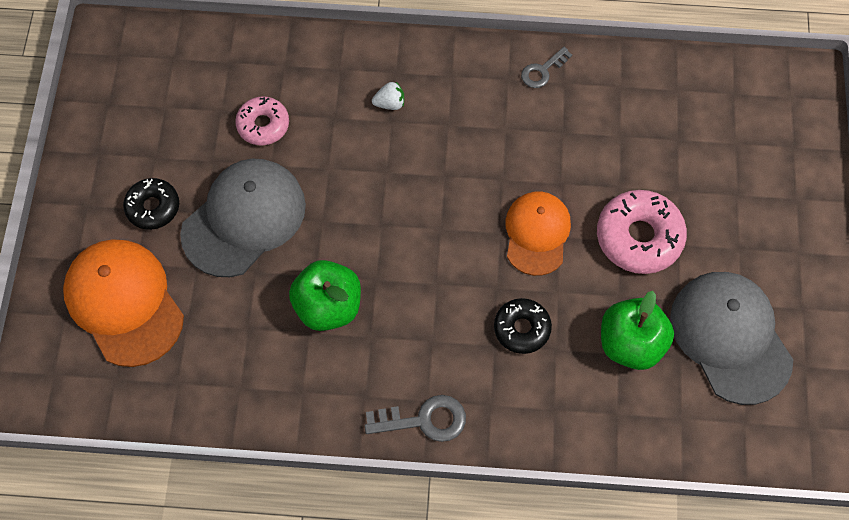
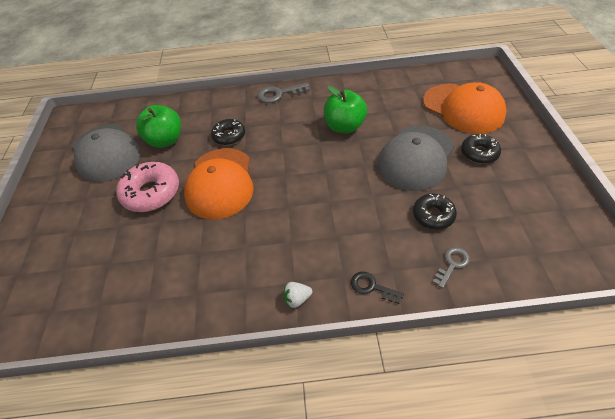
camera: 175 degrees right, 15 degrees down
(263, 125) = (433, 215): pink donut -> black donut
(368, 55) = (371, 287): none -> black key
(390, 103) = (340, 249): white strawberry -> white strawberry (297, 299)
(537, 233) = (220, 183): orange cap -> orange cap, size x1.52
(542, 71) = (215, 301): grey key -> grey key (452, 264)

